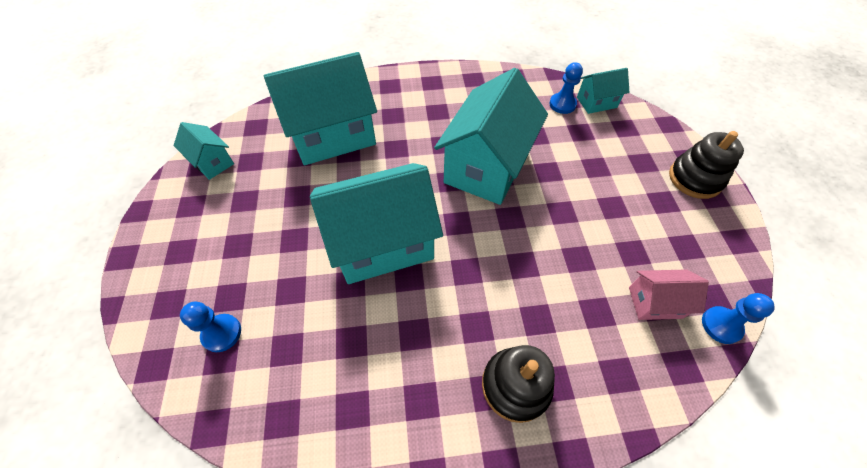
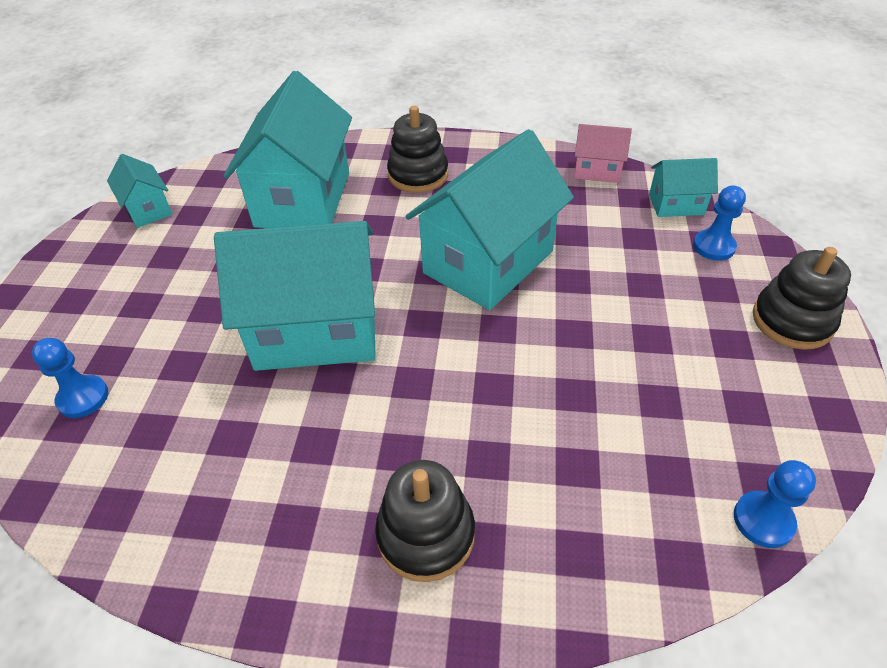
camera: 15 degrees right, 10 degrees down
(333, 135) = (303, 199): turquoise house -> turquoise house turned 75 degrees counterclockwise
(412, 103) = (418, 175): none -> black stacking toy
(562, 104) = (624, 201): blue pawn -> blue pawn (713, 246)
(655, 302) = (669, 470): pink house -> pink house (597, 170)

